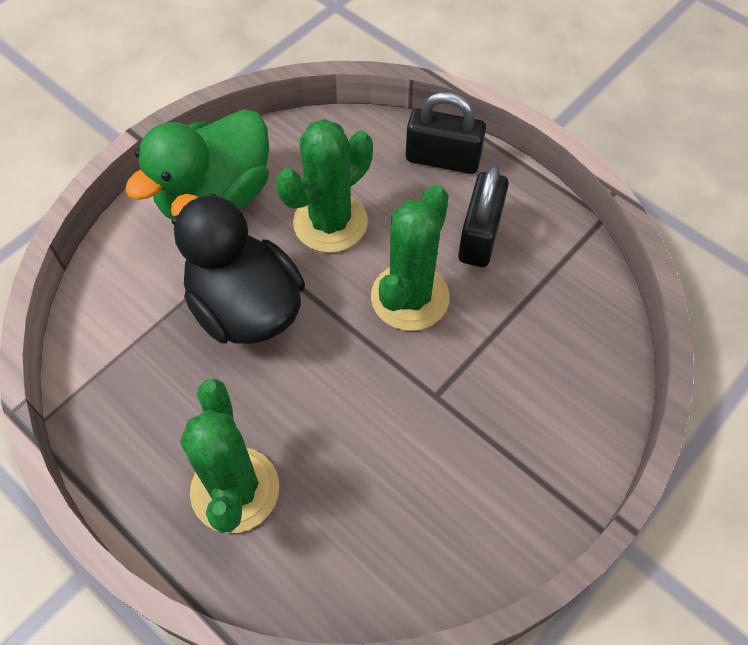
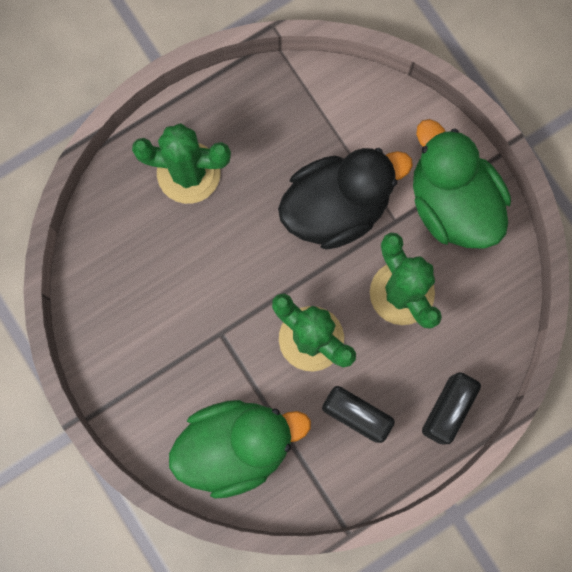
camera: 105 degrees right, 20 degrees up
(561, 344) = (236, 446): none -> green duck

